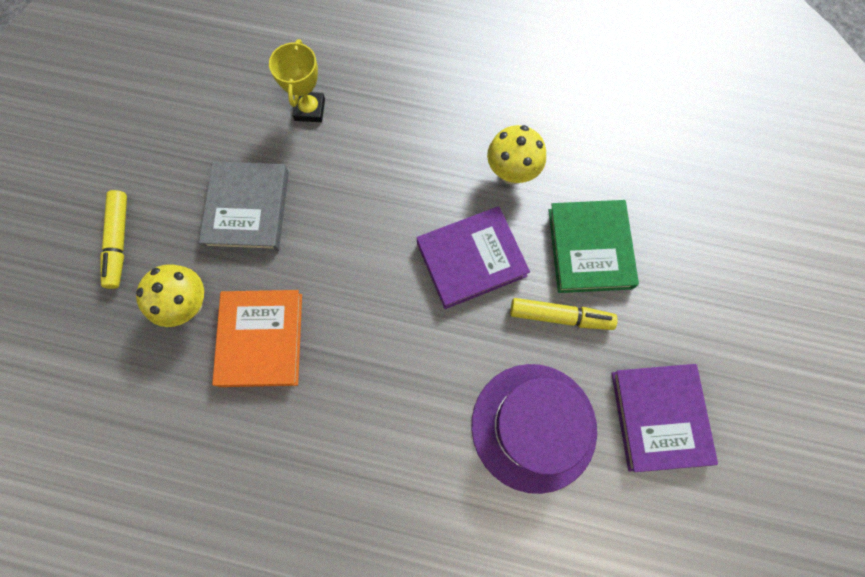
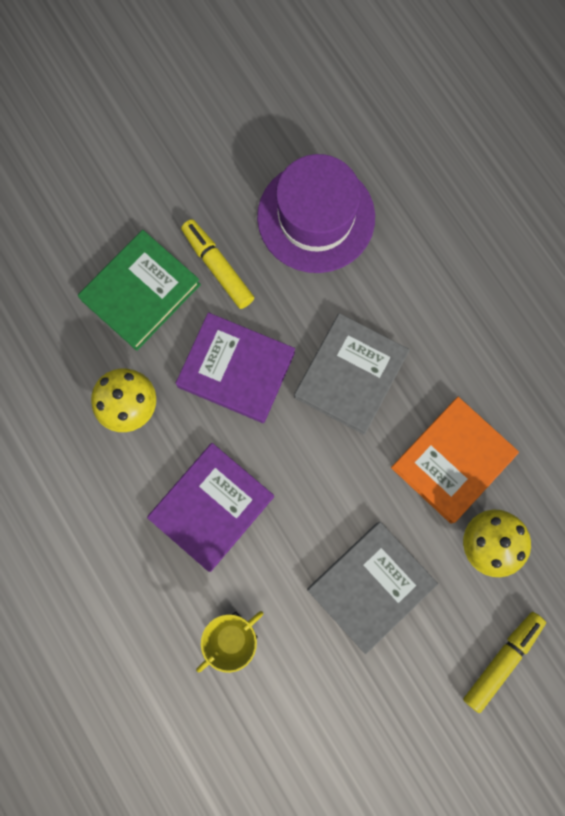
camera: 135 degrees left, 5 degrees up
(389, 330) = (350, 375): none -> grey book
(659, 417) = (226, 145): purple book -> purple book (211, 507)

